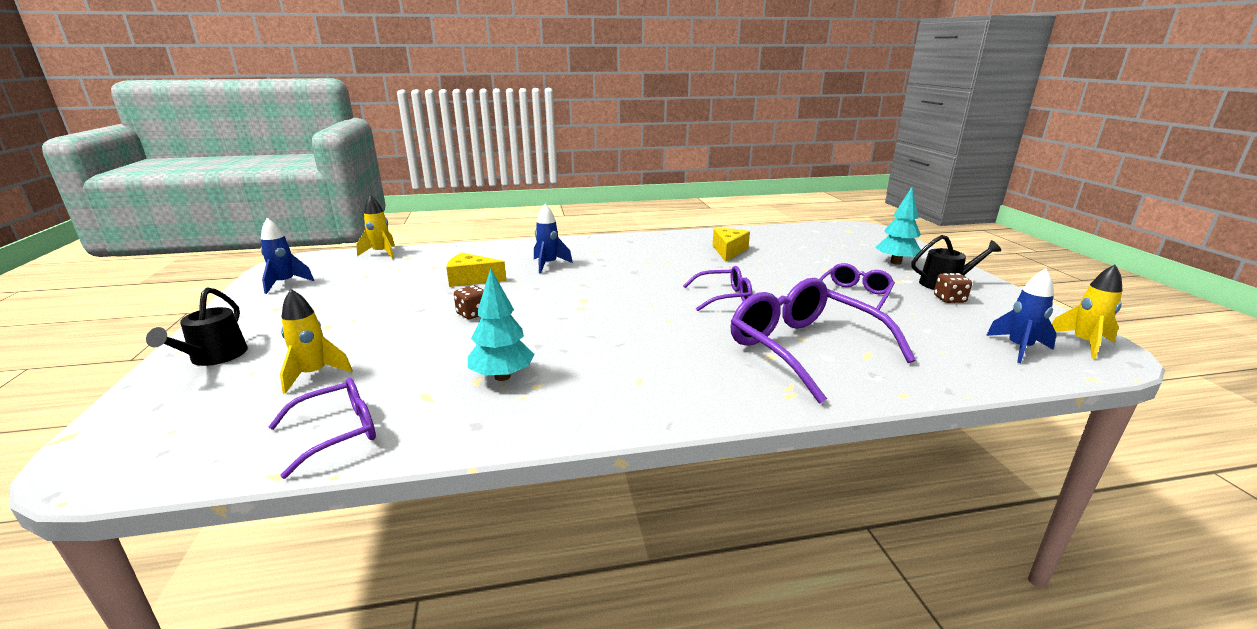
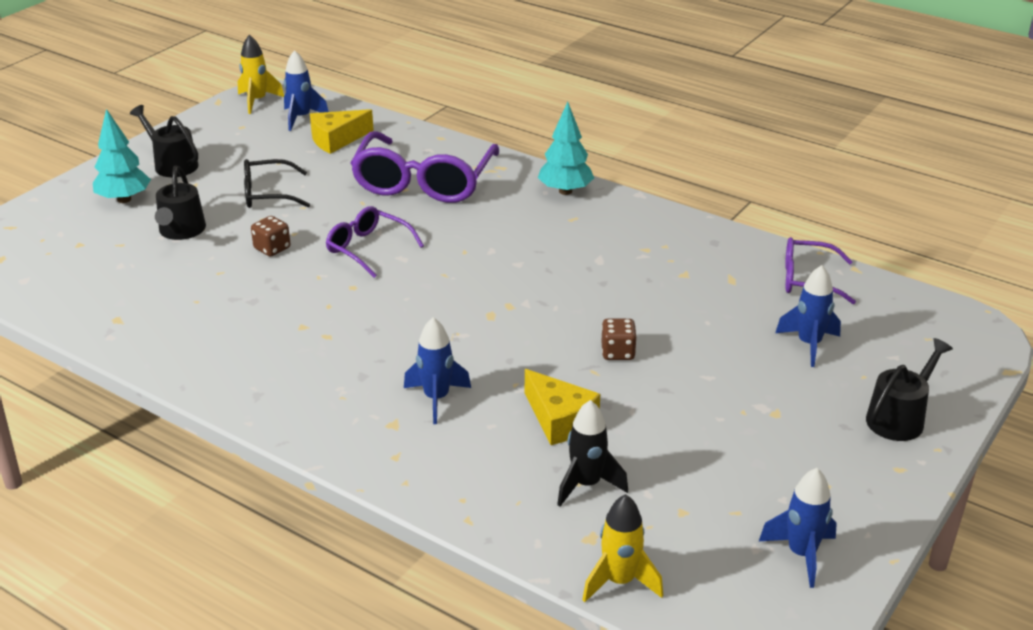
camera: 135 degrees left, 10 degrees up
(314, 374) = (809, 344): yellow rocket -> blue rocket
(428, 267) = (586, 484): none -> black rocket
(502, 376) = (662, 268): turquoise tree -> turquoise tree (565, 191)
(728, 251) = (207, 304): yellow cheese -> yellow cheese (336, 140)
(827, 264) = (181, 231): none -> black watering can
(854, 295) = (267, 194): purple glasses -> black glasses
(949, 299) = (218, 155): brown dice -> brown dice (272, 248)

